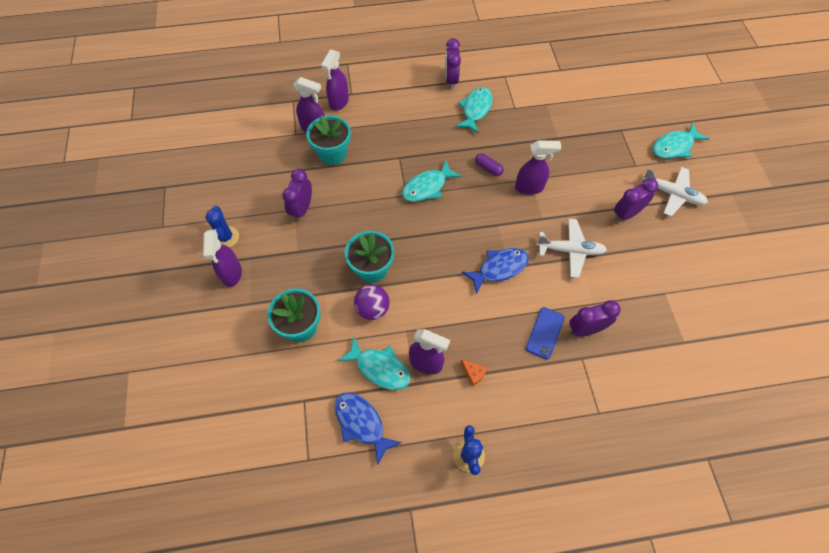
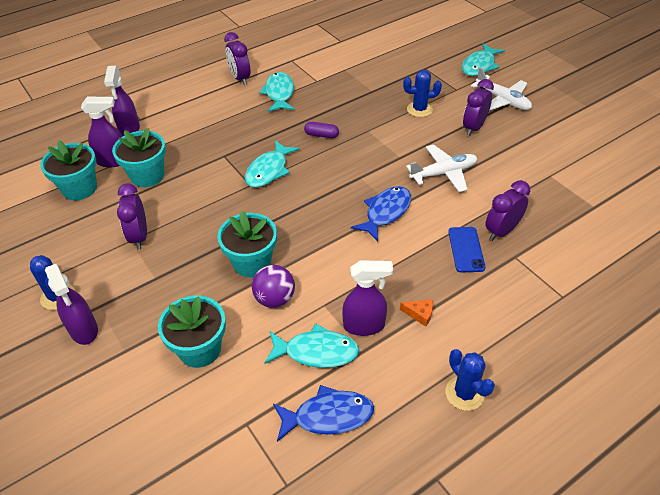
camera: 25 degrees left, 15 degrees down
(279, 145) = (80, 188): none -> turquoise flower pot
(361, 423) = (328, 416): blue fish -> blue fish turned 150 degrees clockwise
(529, 187) = (371, 137): purple spray bottle -> none
(588, 174) = (419, 109): none -> blue cactus
(672, 194) = (502, 100): white plane -> white plane turned 45 degrees clockwise

